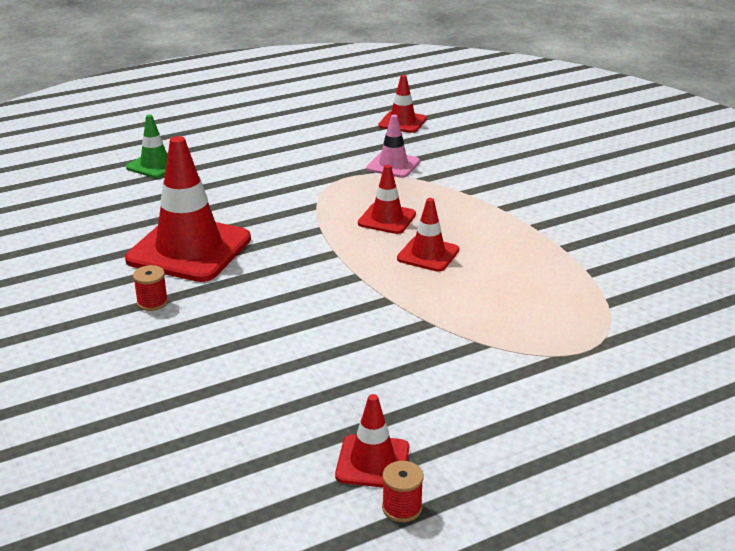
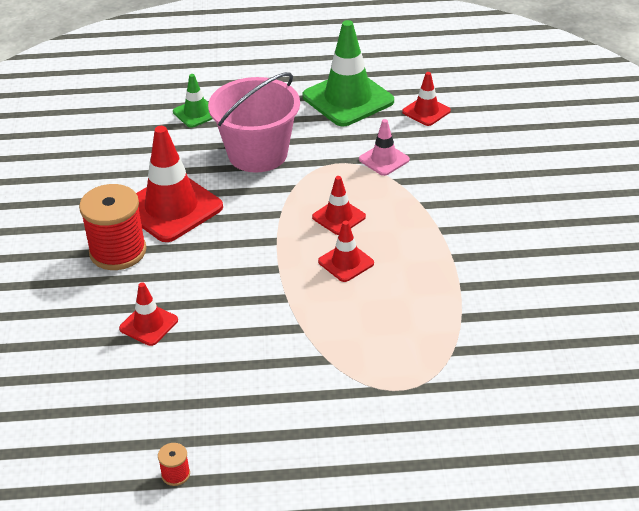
camera: 25 degrees right, 10 degrees up
(152, 302) = (118, 251): red spool -> red spool, size x2.39
(253, 185) = (257, 154): none -> pink bucket
(314, 126) = (348, 99): none -> green traffic cone
(372, 462) = (180, 433): red traffic cone -> red traffic cone (148, 324)

